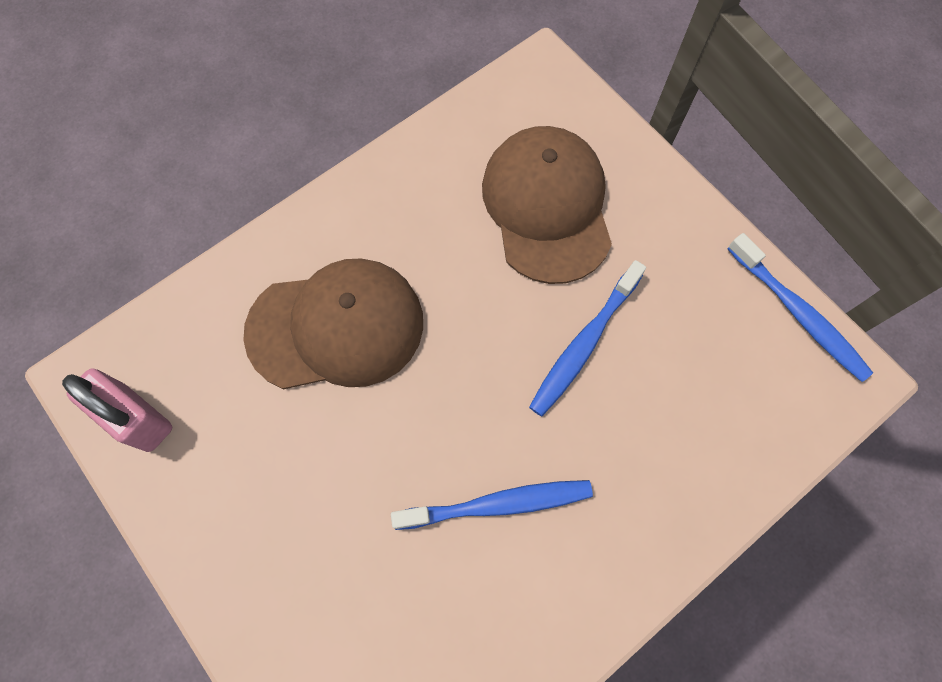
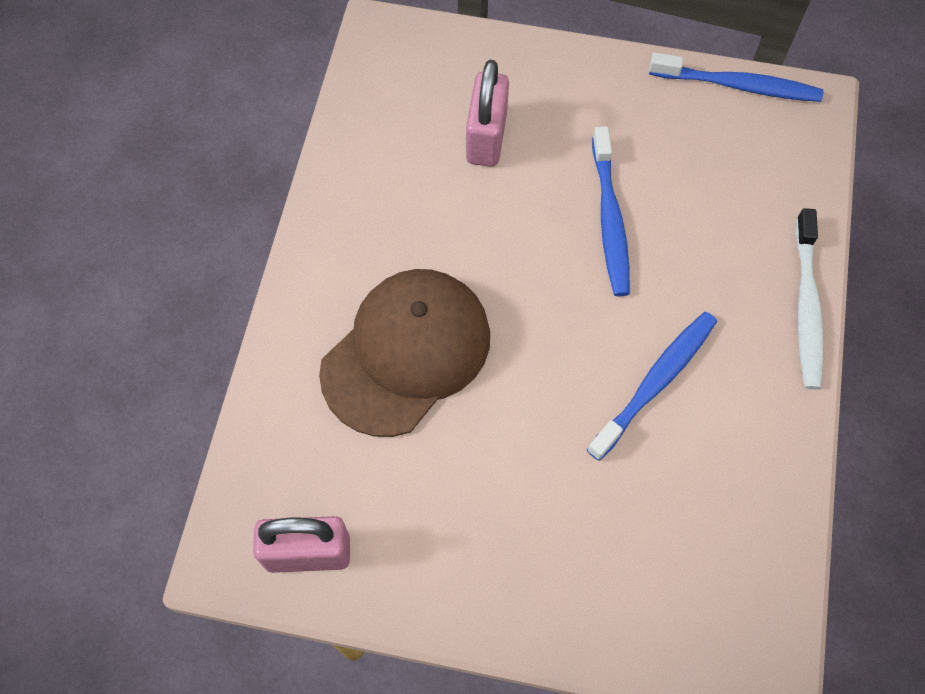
camera: 40 degrees left, 5 degrees down
(547, 206) = (486, 138): brown cap -> pink padlock
(683, 546) = (806, 307): none -> white toothbrush

